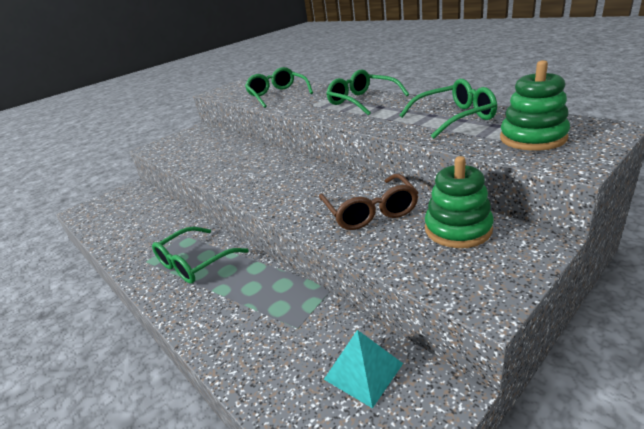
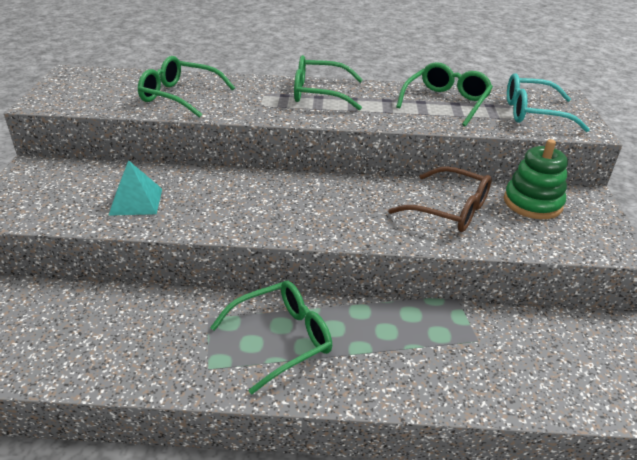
camera: 50 degrees left, 5 degrees up
(194, 263) = (282, 339): green glasses -> green glasses turned 120 degrees counterclockwise
(363, 371) = (564, 342): turquoise pyramid -> turquoise pyramid (136, 201)
(532, 138) = (533, 113): green stacking toy -> turquoise glasses

